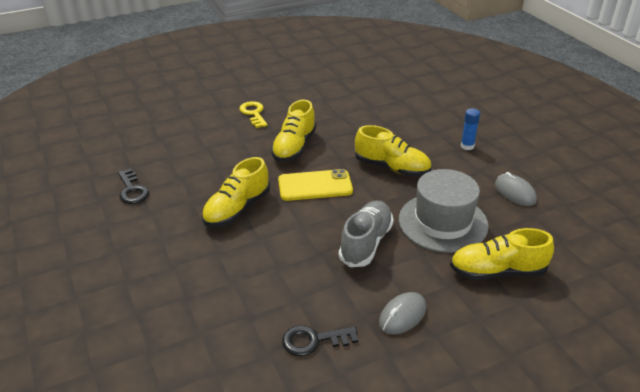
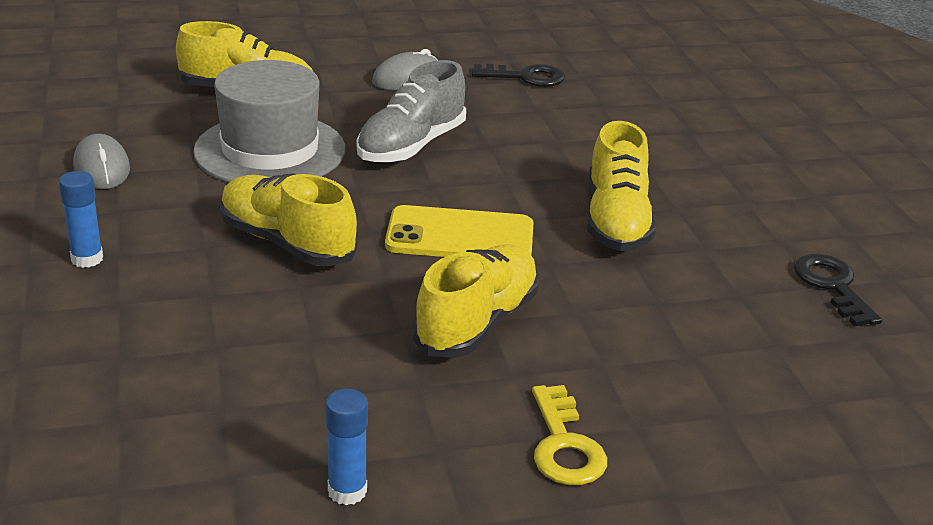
camera: 170 degrees left, 5 degrees down
(237, 209) = (616, 221): yellow shoe -> yellow shoe turned 135 degrees clockwise
(318, 93) = (347, 491): none -> blue glue stick

